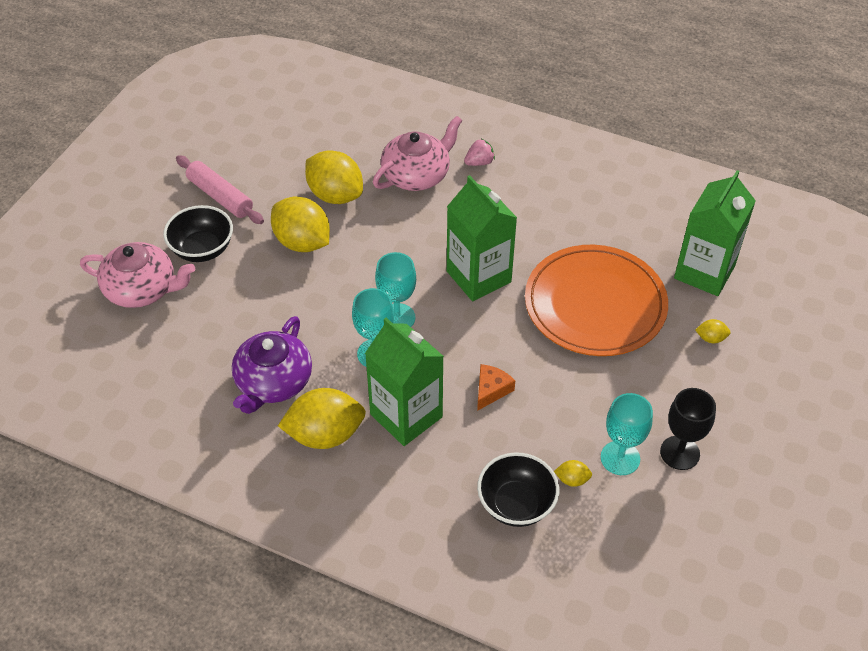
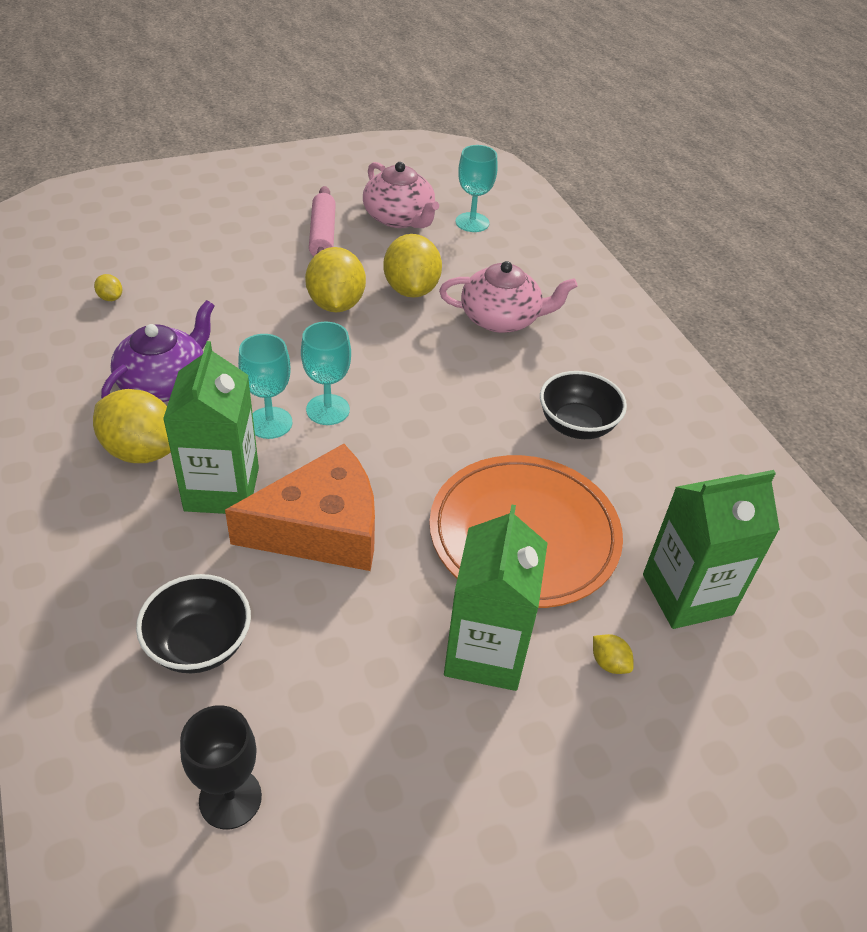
camera: 40 degrees right, 5 degrees down
(142, 289) = (177, 256): pink teapot -> pink teapot (399, 218)
(202, 249) = (257, 260): black bowl -> black bowl (576, 425)
(273, 382) = (164, 383): purple teapot -> purple teapot turned 150 degrees clockwise
(478, 276) = (444, 430): green carton -> green carton (485, 652)
(479, 162) = (573, 345): pink strawberry -> none
(491, 390) = (321, 528): orange cheese -> orange cheese, size x2.42
(572, 480) = (279, 670): yellow lemon -> yellow lemon (110, 298)
(620, 458) = (353, 693): turquoise goblet -> turquoise goblet (472, 222)
(679, 453) = (420, 745): black goblet -> black goblet (230, 798)

